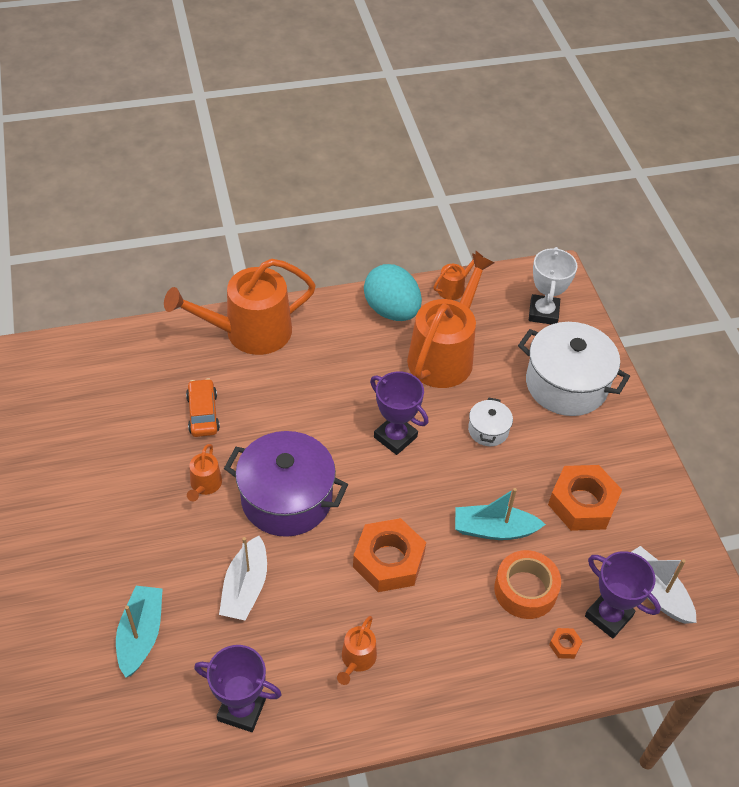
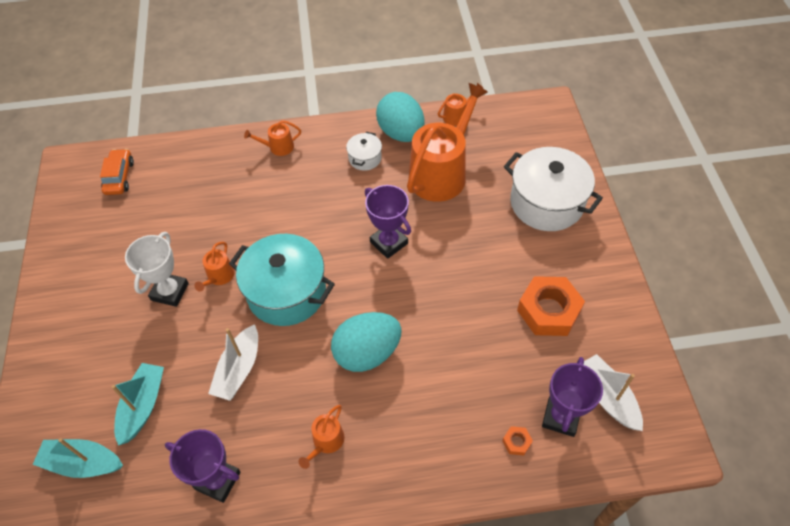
camera: 10 degrees right, 5 degrees up
(203, 413) = (228, 215): orange car -> orange car (119, 177)
(250, 332) = (278, 147): orange watering can -> orange watering can, size x0.44
(286, 499) = (286, 292): purple pot -> turquoise pot
(388, 560) = (367, 353): orange nut -> turquoise egg
(488, 430) = (471, 240): white pot -> white pot (365, 158)
(494, 529) = (465, 330): turquoise boat -> turquoise boat (83, 463)
(525, 590) = (486, 387): orange tape -> none
(543, 313) = (533, 139): white trophy -> white trophy (170, 292)
(608, 616) = (561, 417): purple trophy -> purple trophy turned 60 degrees clockwise

